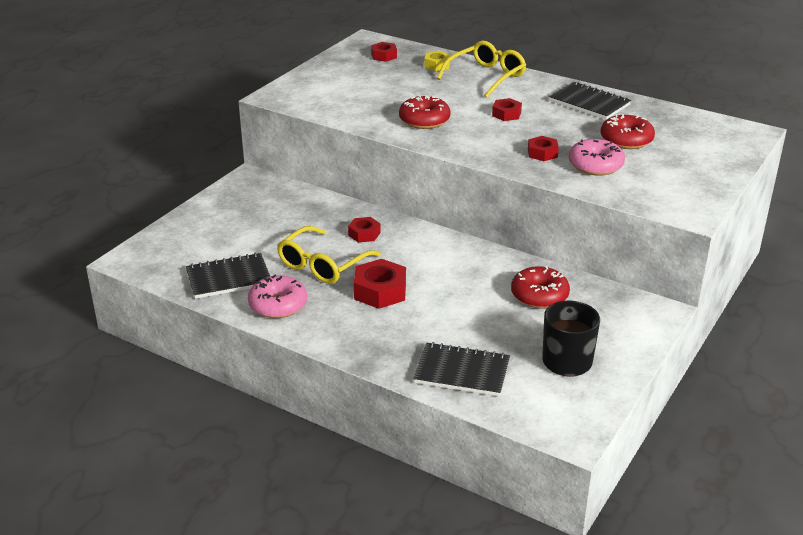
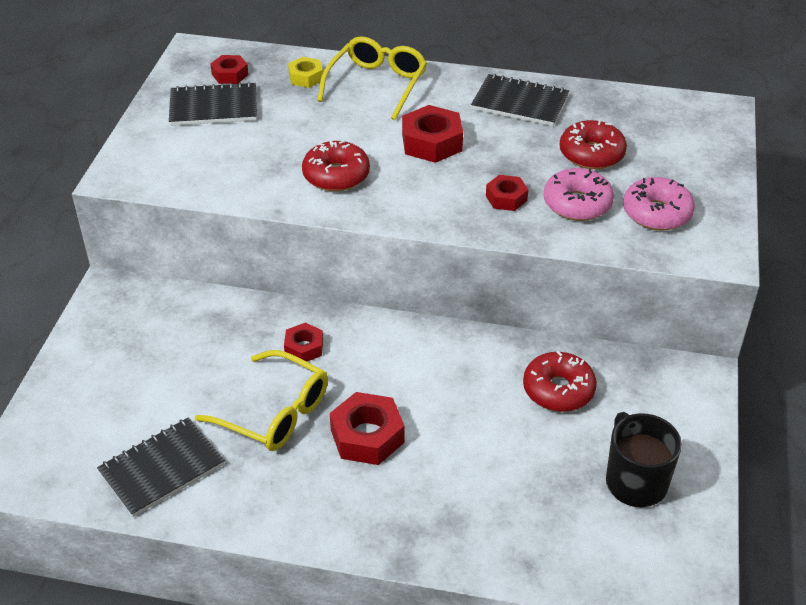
camera: 20 degrees left, 10 degrees up
(278, 305) = (248, 495): pink donut -> pink donut (656, 213)
(322, 265) = (275, 413): yellow glasses -> yellow glasses turned 75 degrees counterclockwise
(462, 372) = (525, 537): black notebook -> black notebook (213, 107)
(506, 114) = (432, 142): red nut -> red nut, size x1.66

